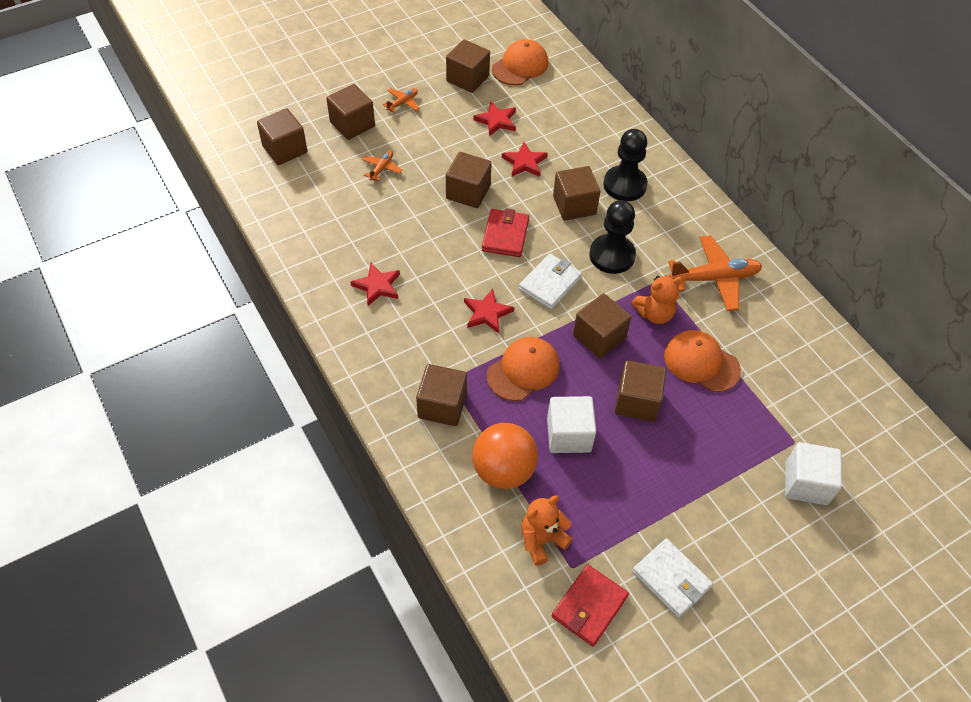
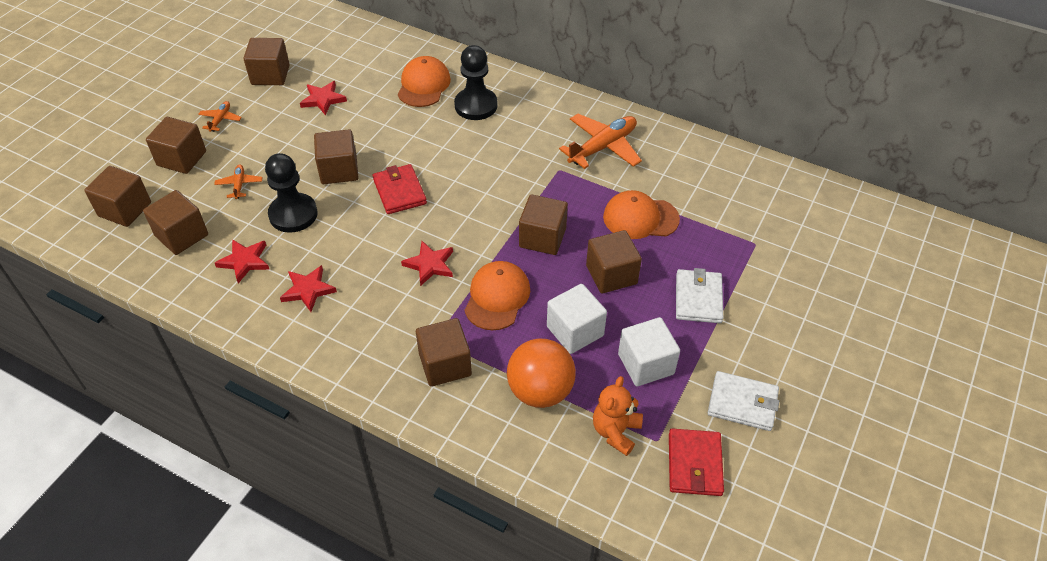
camera: 30 degrees left, 5 degrees down
(520, 66) = (313, 46): orange cap -> orange cap (423, 85)
(524, 162) = (374, 124): red star -> red star (245, 261)
(550, 283) = (468, 214): white wallet -> white wallet (698, 298)
(574, 205) = (444, 140): brown cube -> brown cube (182, 235)
(612, 255) = (505, 167): black pawn -> black pawn (293, 214)
(654, 314) = (575, 197): orange teddy bear -> none
(806, 483) = (786, 271): white cube -> white cube (646, 364)

